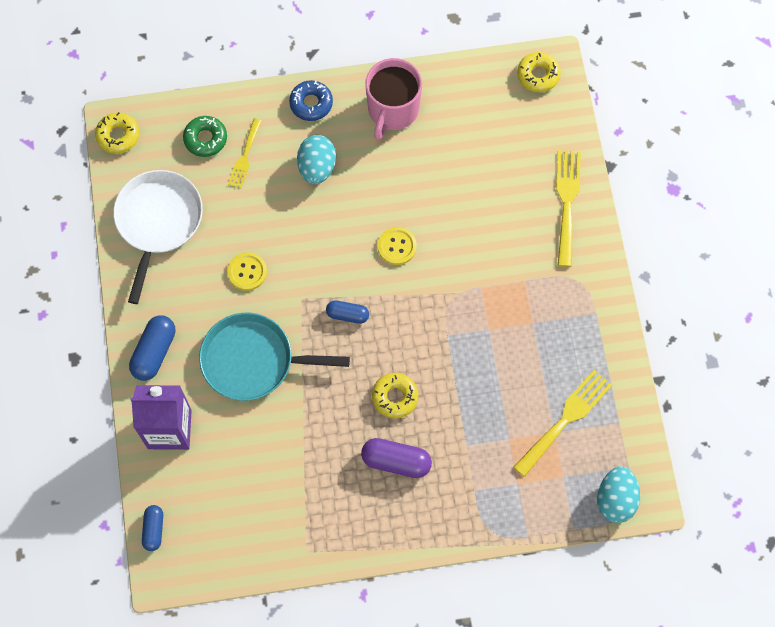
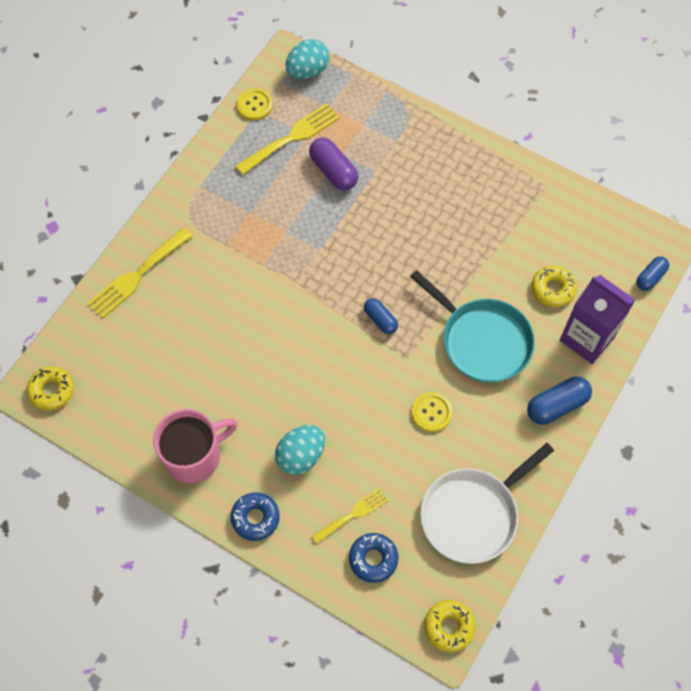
camera: 140 degrees left, 5 degrees down
(205, 139) = (373, 559): green donut -> blue donut
(395, 397) = (397, 237): yellow donut -> yellow donut (552, 289)
(396, 461) = (434, 196): purple capsule -> purple capsule (333, 171)
(397, 246) = (296, 341): yellow button -> yellow button (254, 105)
(565, 419) = (291, 138): yellow fork -> yellow fork turned 150 degrees clockwise

